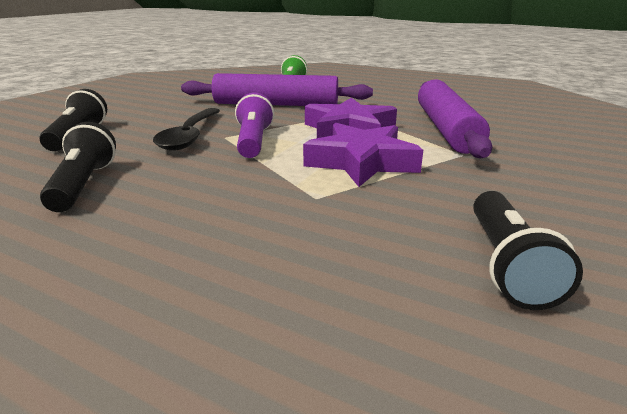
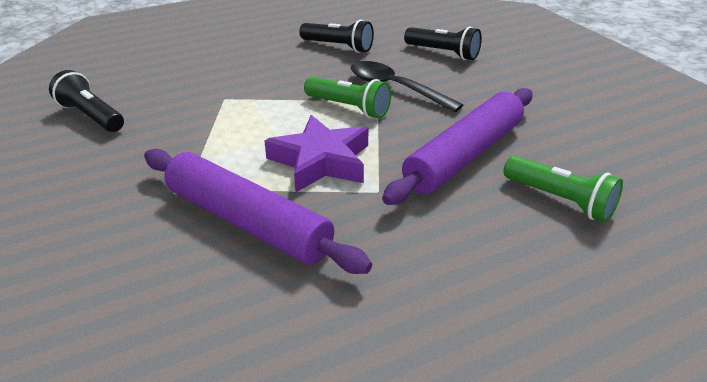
camera: 125 degrees right, 10 degrees up
(253, 141) = (349, 108): purple flashlight -> green flashlight
(362, 162) = (245, 133): purple star -> none

